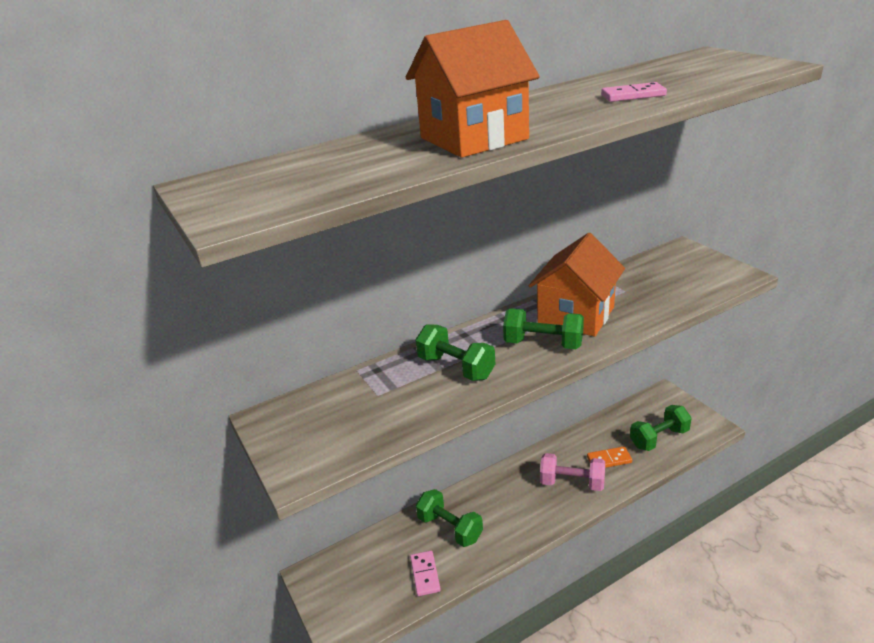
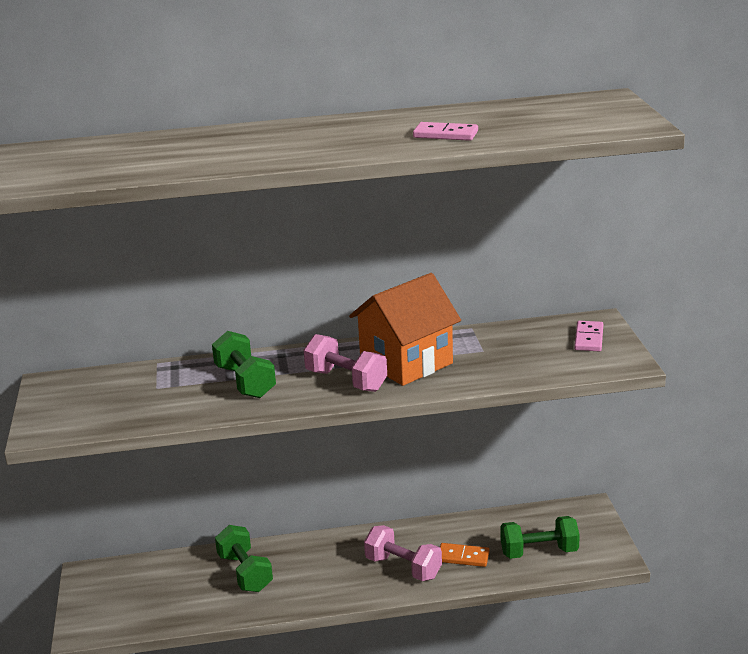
camera: 20 degrees right, 5 degrees down
(425, 574) = (191, 605): pink domino -> pink domino (588, 338)
(473, 138) = (247, 152): orange house -> none
(543, 344) = (346, 381): green dumbbell -> pink dumbbell

